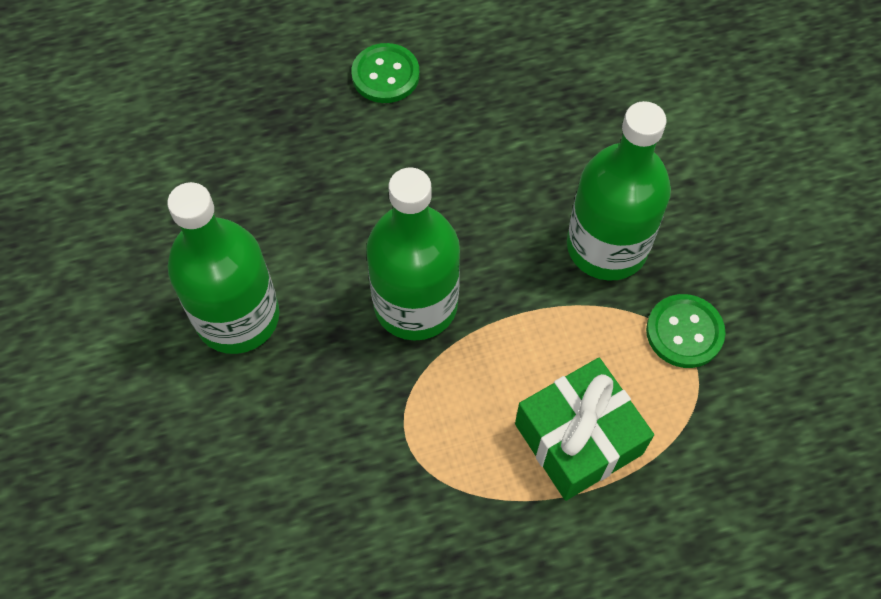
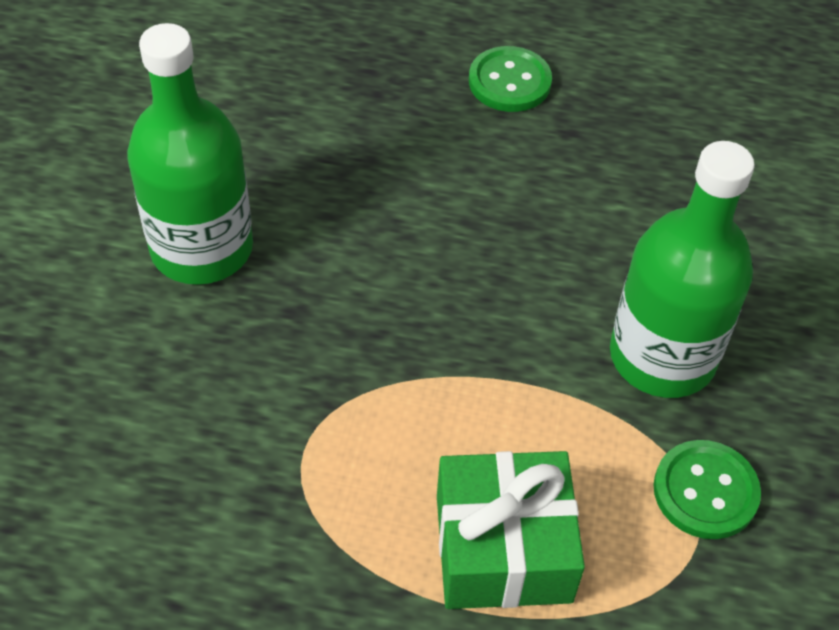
camera: 25 degrees right, 10 degrees down
(415, 304) = (401, 319): green bottle -> none

